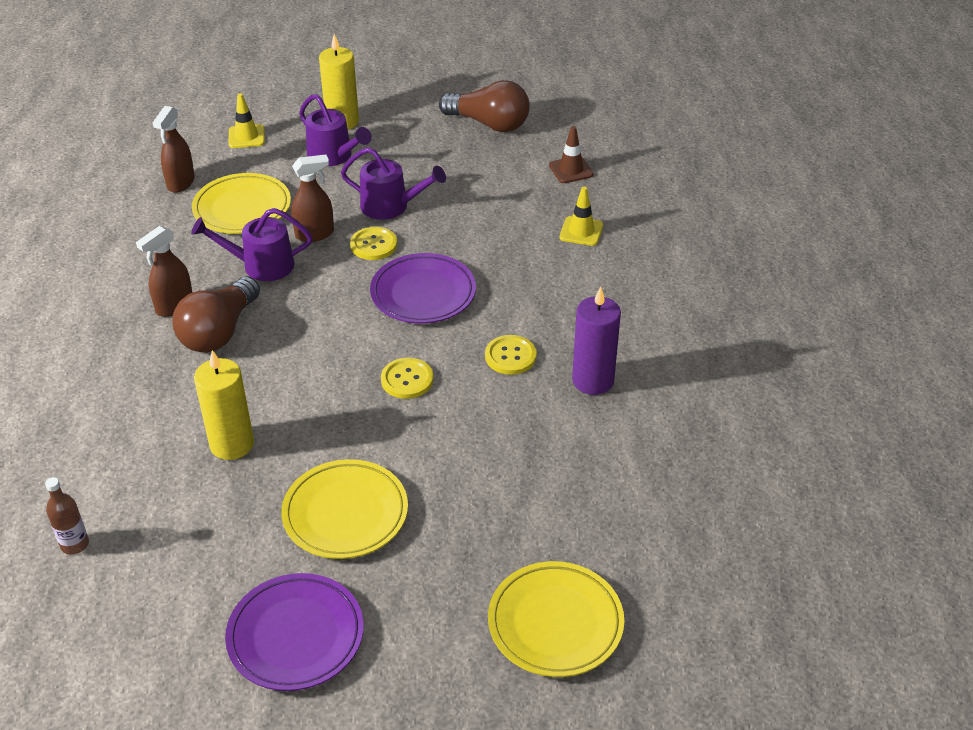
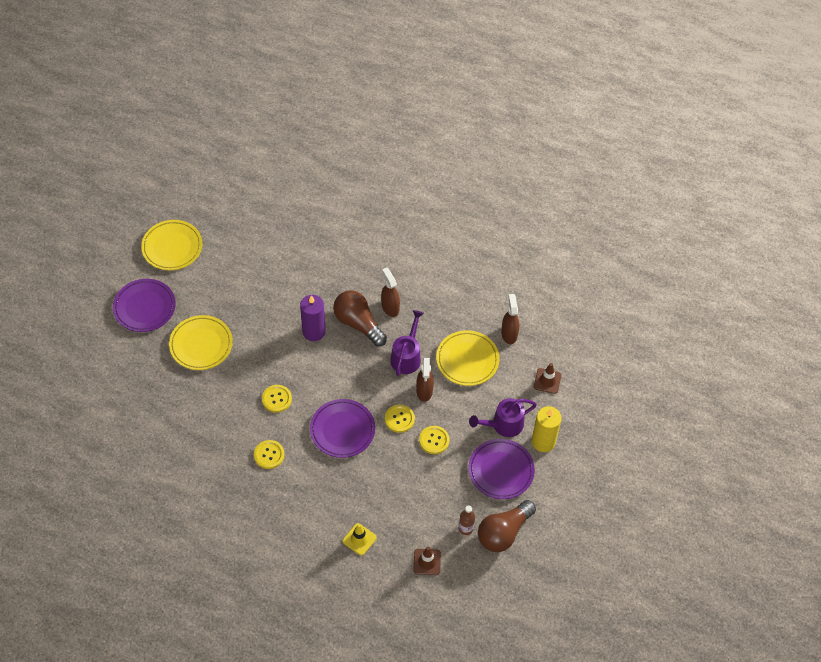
camera: 110 degrees right, 15 degrees up
(75, 544) = (241, 238): brown bottle -> brown bottle (465, 528)
(181, 183) = (509, 334): brown spray bottle -> brown spray bottle turned 45 degrees clockwise
(232, 444) = (271, 310): yellow candle -> none
(246, 137) = (547, 381): yellow traffic cone -> brown traffic cone
(391, 206) = (434, 440): purple watering can -> yellow button
(404, 144) = (501, 471): none -> purple plate
(555, 623) = (93, 406): yellow plate -> yellow plate (172, 247)
(593, 380) = (230, 488): purple candle -> purple candle (314, 331)

